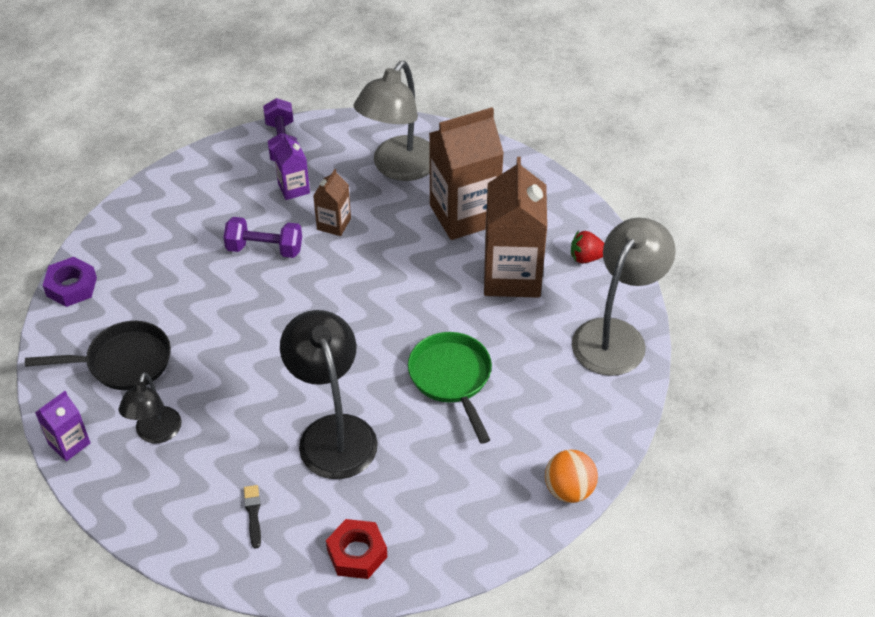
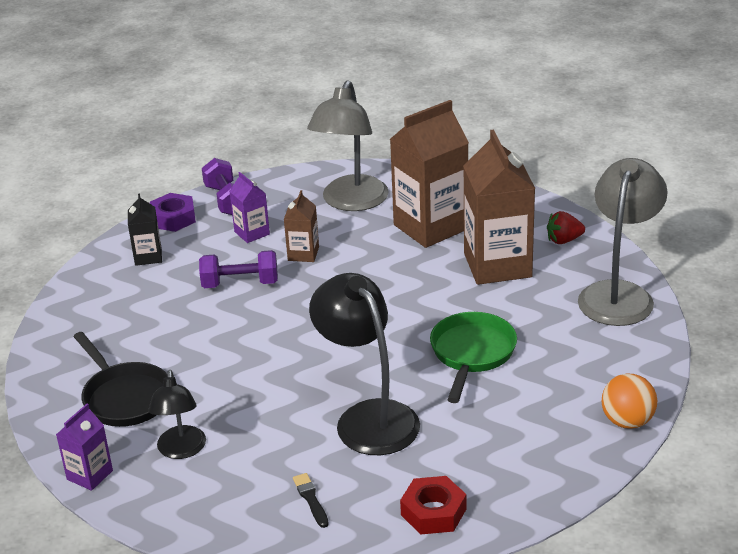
camera: 10 degrees left, 15 degrees down
(71, 286) = (47, 345): purple nut -> purple nut (173, 218)
(123, 362) = (125, 397): black pan -> black pan turned 75 degrees clockwise
(190, 198) = (148, 256): none -> black carton
(452, 378) = (472, 354): green pan -> green pan turned 45 degrees clockwise

